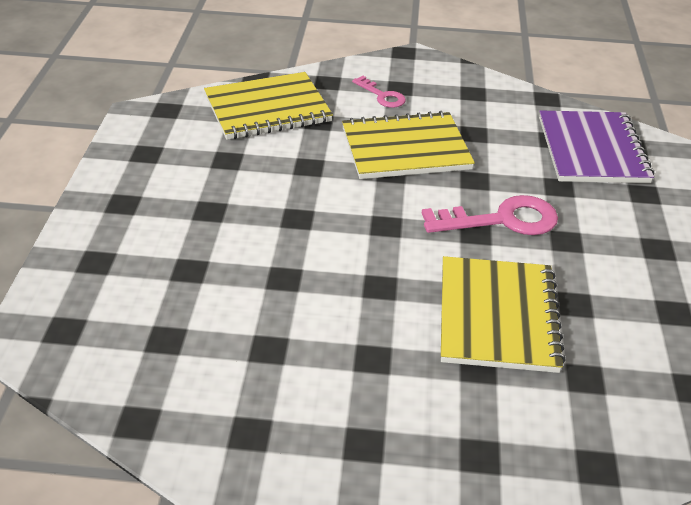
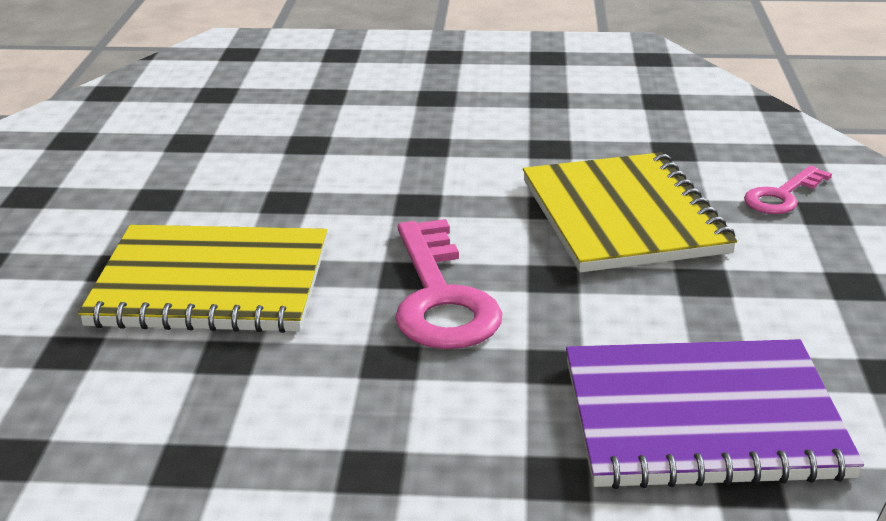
camera: 90 degrees right, 10 degrees down
(267, 109) = (687, 114): yellow notebook -> none

